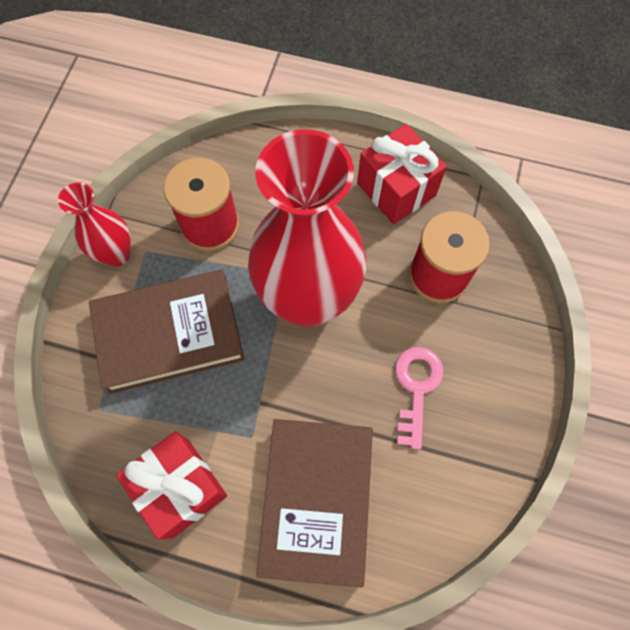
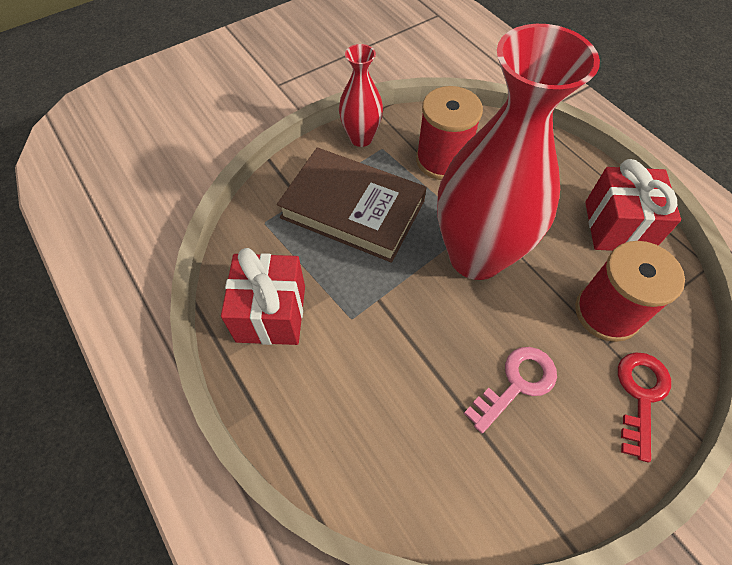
camera: 40 degrees right, 10 degrees down
(317, 500) = (361, 403): brown book -> none
(503, 327) = (640, 395): none -> red key

